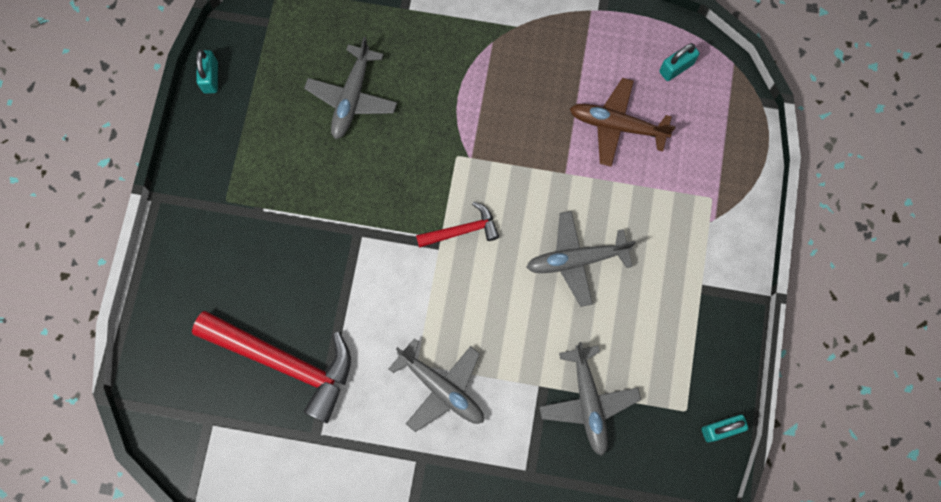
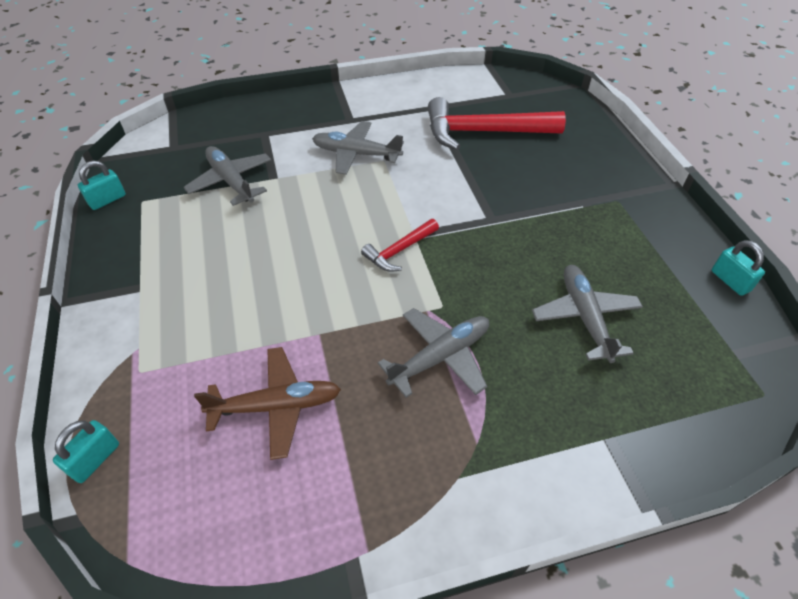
camera: 155 degrees right, 25 degrees down
(576, 260) = (277, 266): grey plane -> grey plane (440, 357)
(676, 68) = (215, 516): turquoise padlock -> turquoise padlock (95, 459)

